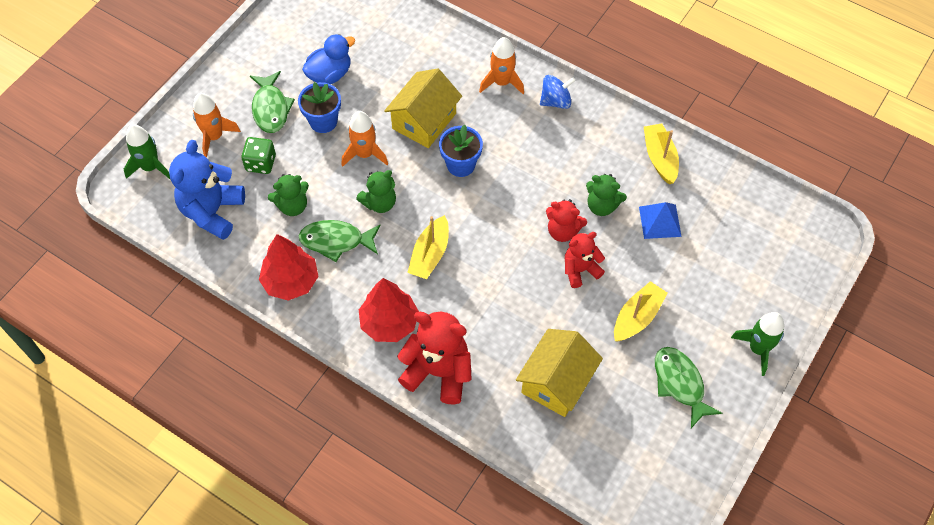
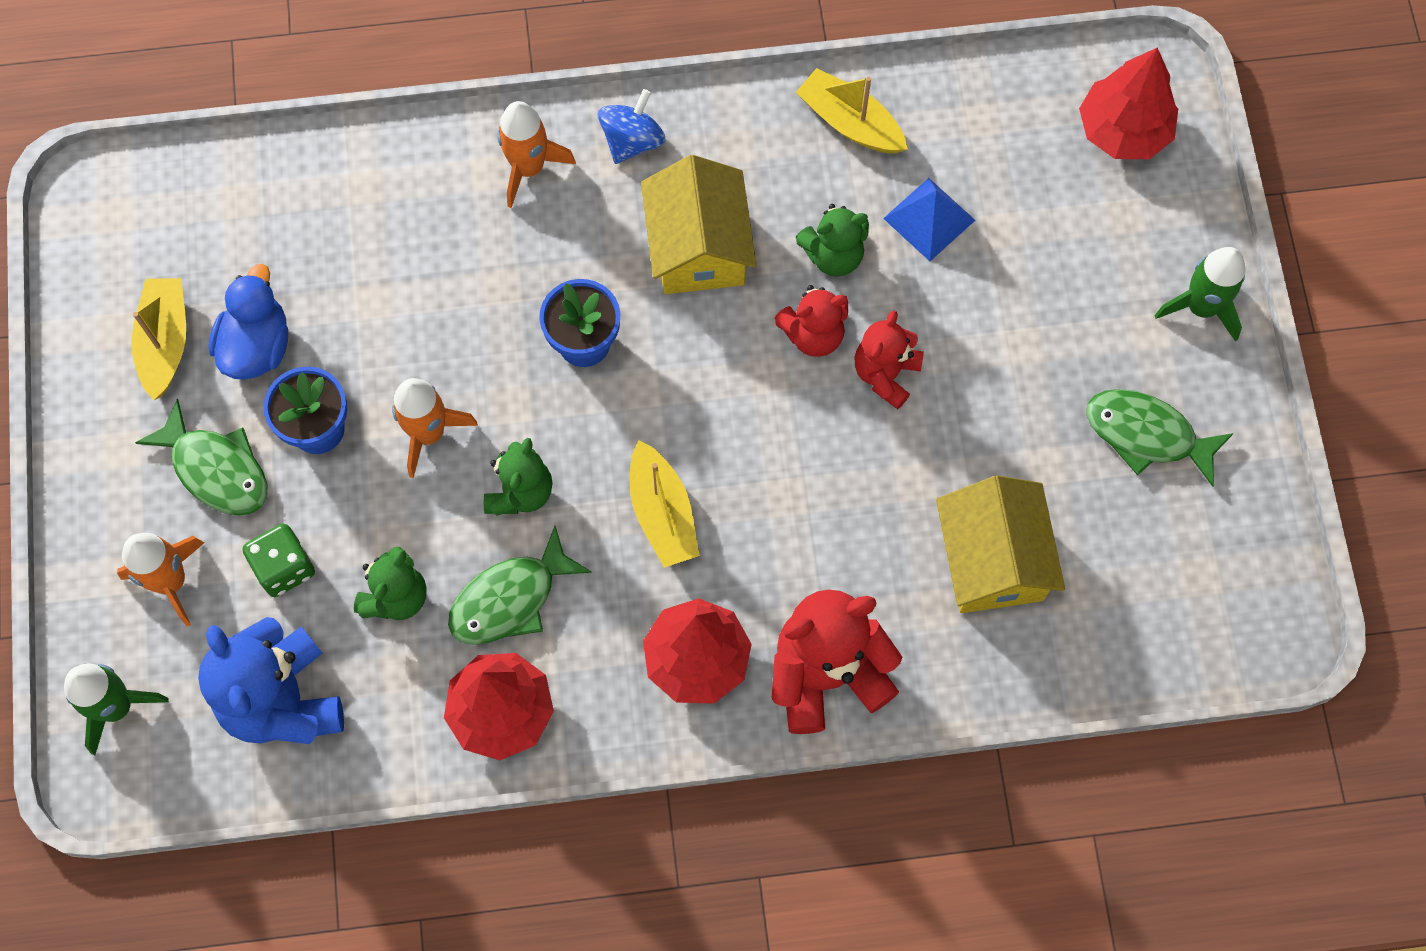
camera: 40 degrees left, 10 degrees up
(424, 121) = (469, 314): yellow house -> yellow house (698, 247)
(637, 317) = (1016, 384): yellow boat -> yellow boat (165, 342)
(788, 248) = (1123, 130): none -> red tree

